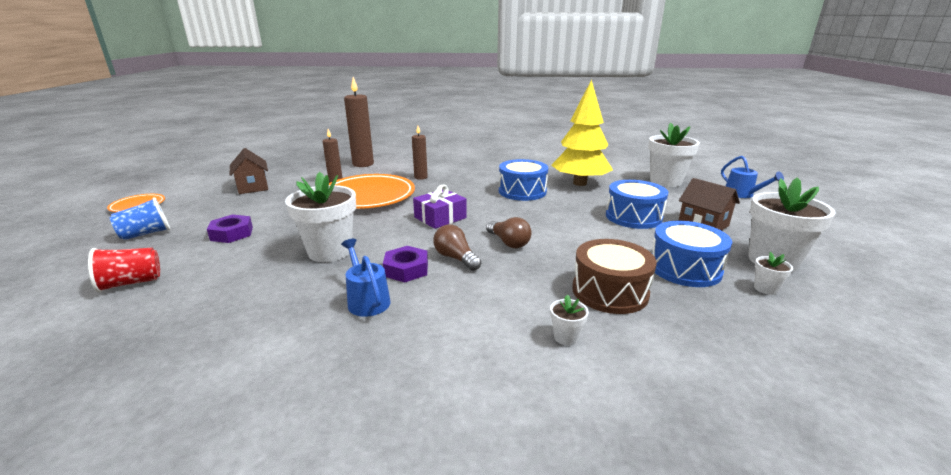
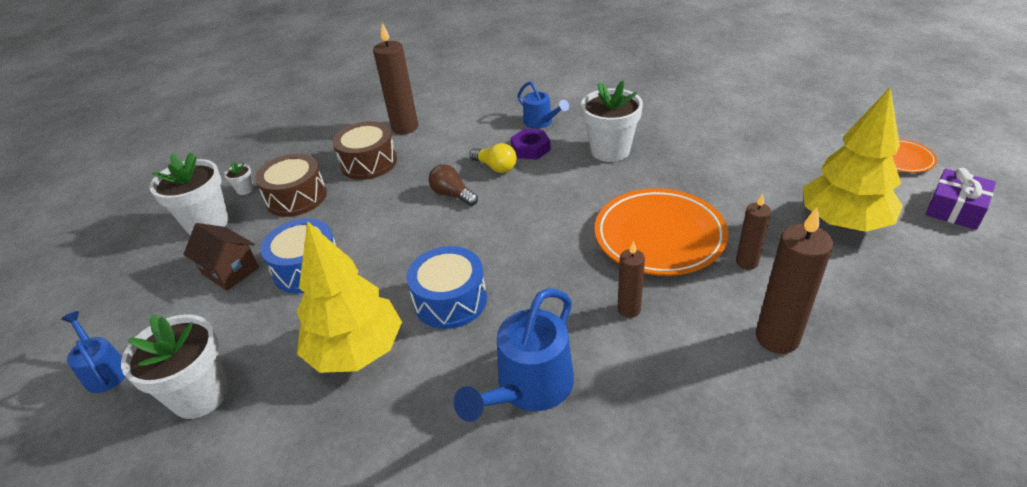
camera: 170 degrees right, 15 degrees up
(131, 283) = (719, 98): red cup -> none
(146, 234) = (804, 132): blue cup -> none
(232, 233) = (727, 149): purple nut -> none
(253, 187) = (843, 222): brown house -> yellow tree
(440, 217) = (539, 216): purple gift -> purple gift (955, 209)
(456, 258) = (495, 167): brown light bulb -> yellow light bulb
(488, 166) = (529, 388): none -> blue watering can
(566, 337) = (405, 127): white flower pot -> brown candle
(684, 268) = (296, 197): blue drum -> brown drum

